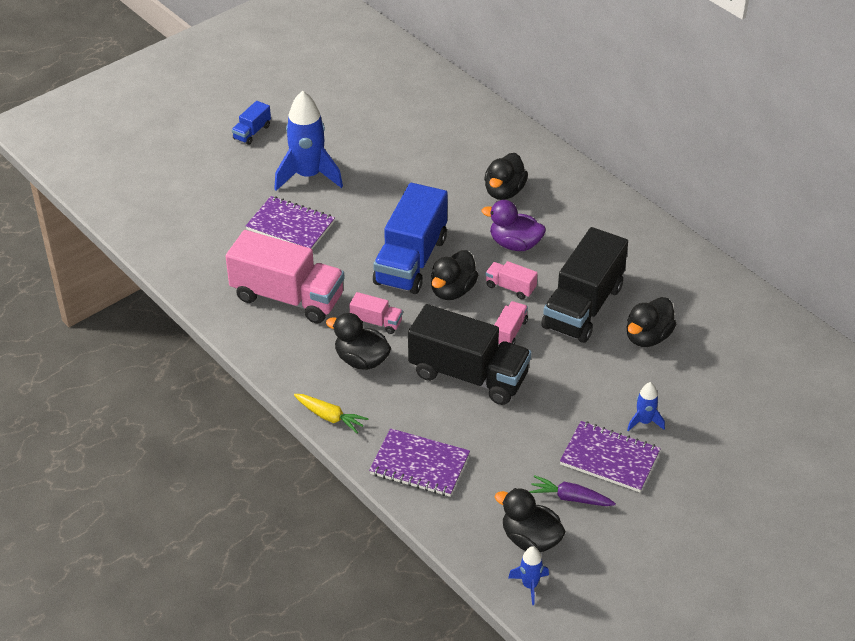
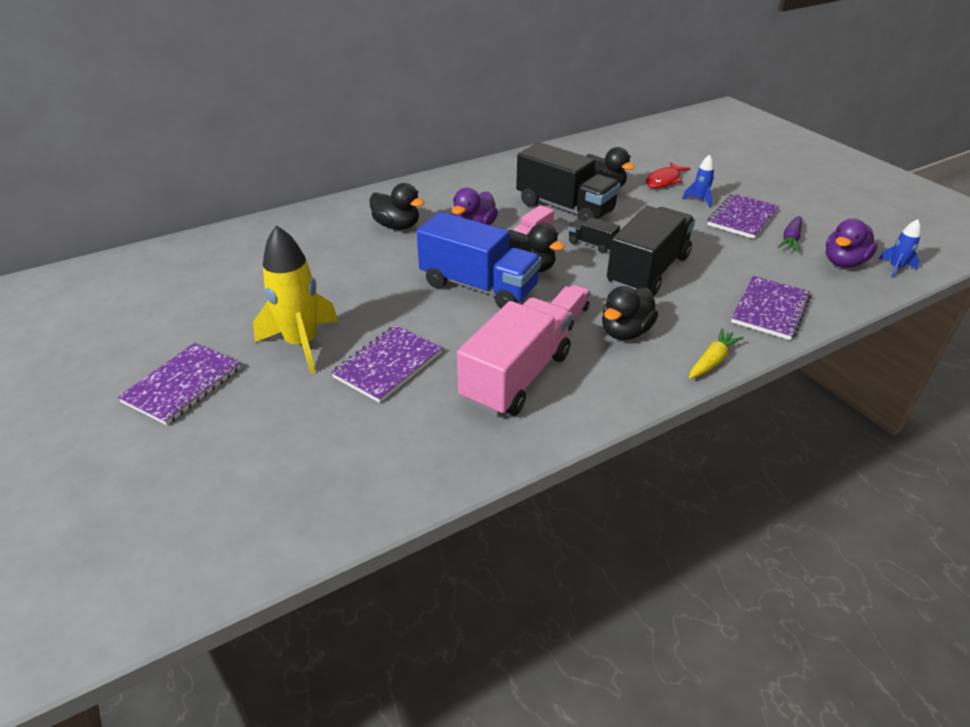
camera: 80 degrees left, 5 degrees down
(252, 132) = (183, 385): blue truck -> purple notebook
(308, 176) = (302, 344): blue rocket -> yellow rocket
(509, 332) = (592, 244): pink truck -> black truck
(530, 539) = (843, 262): black duck -> purple duck
(686, 390) = (664, 180): none -> red fish

